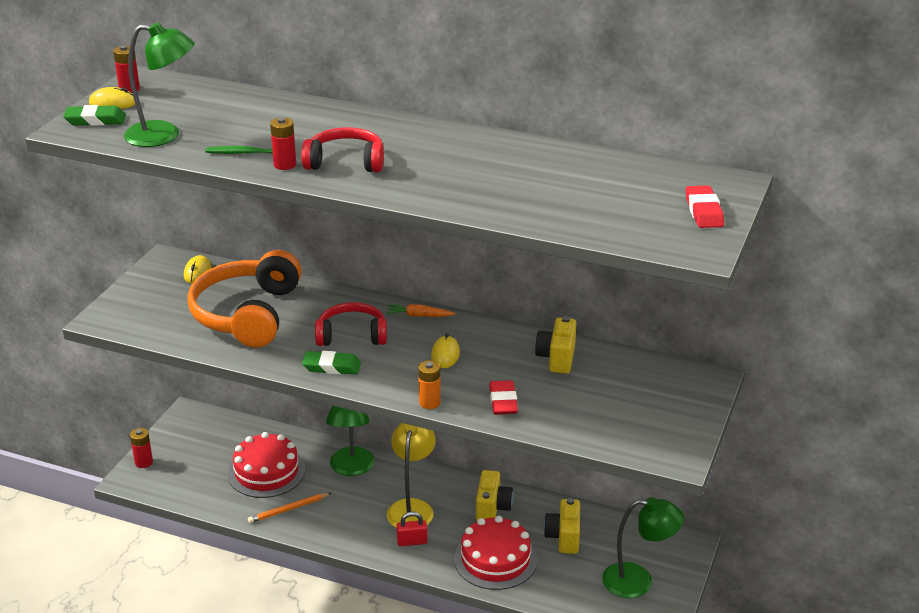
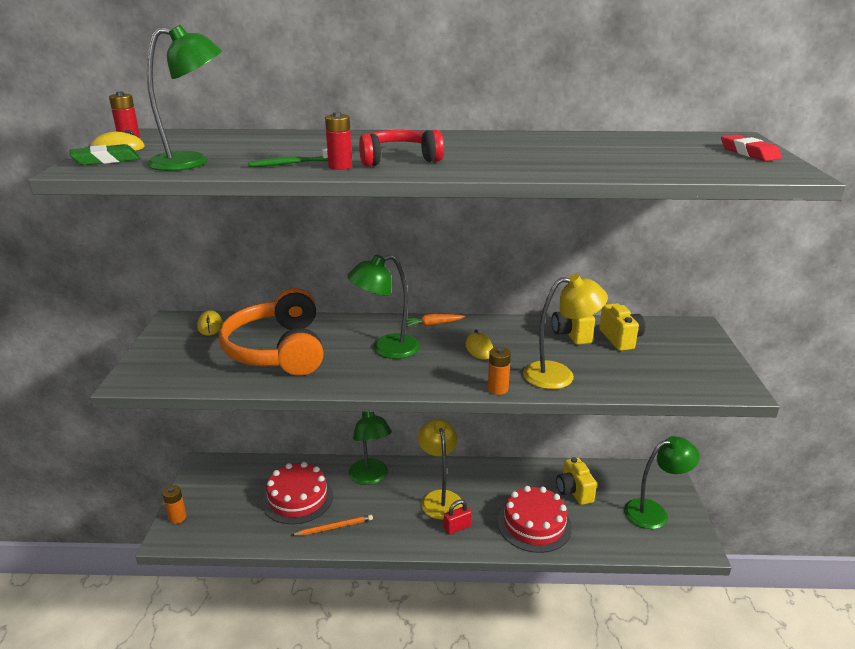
camera: 20 degrees left, 5 degrees down
(144, 462) = (177, 518): red battery -> orange battery
(288, 509) = (334, 527): orange pencil -> orange pencil turned 150 degrees counterclockwise
(331, 367) = (386, 377): green eraser -> none
(352, 335) = (386, 349): red headphones -> green lamp
(492, 508) = (504, 482): yellow camera -> yellow camera (620, 339)
(503, 401) = (559, 375): red eraser -> yellow lamp

